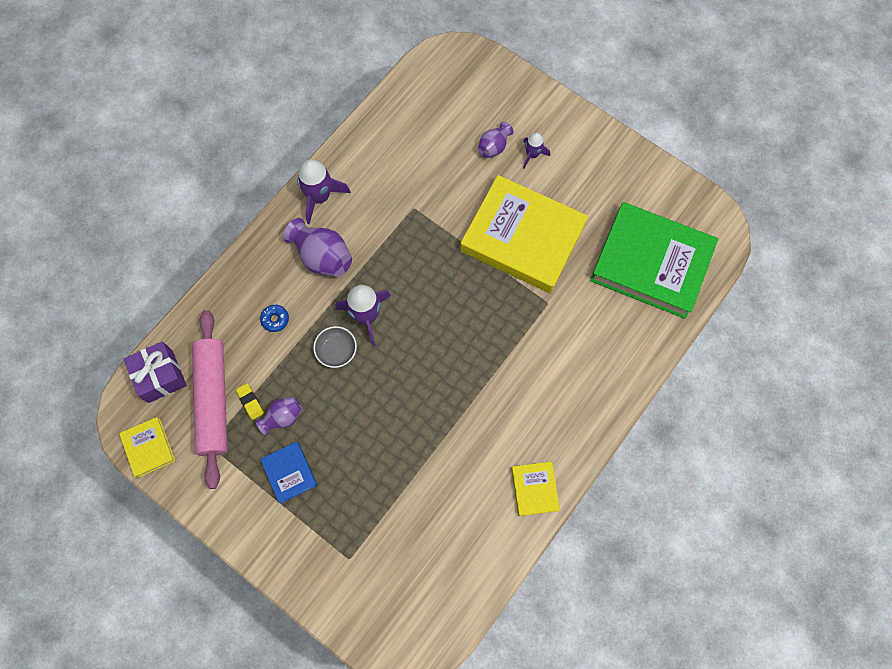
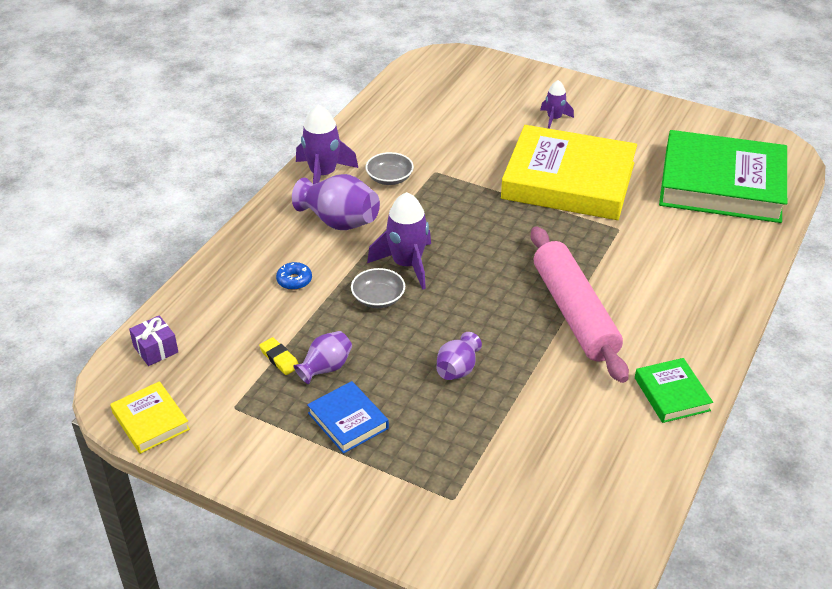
camera: 10 degrees left, 30 degrees down
(160, 376) = (155, 349): purple gift -> purple gift, size x0.62
(213, 400) = (230, 363): pink rolling pin -> pink rolling pin (574, 313)
(374, 210) = (389, 178): none -> grey bowl
(494, 147) = (509, 117): purple vase -> purple vase (457, 369)
(534, 489) = (672, 394): yellow book -> green book

